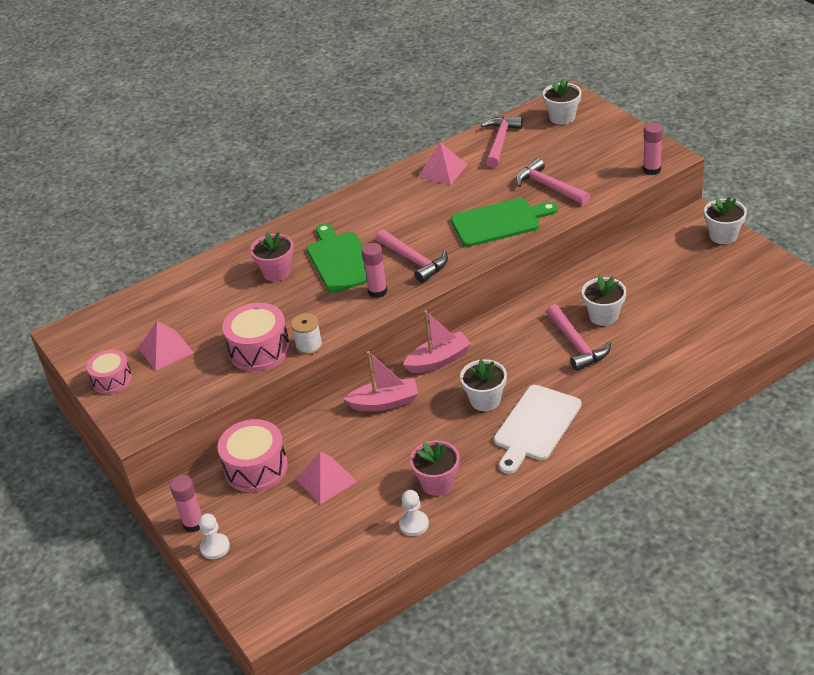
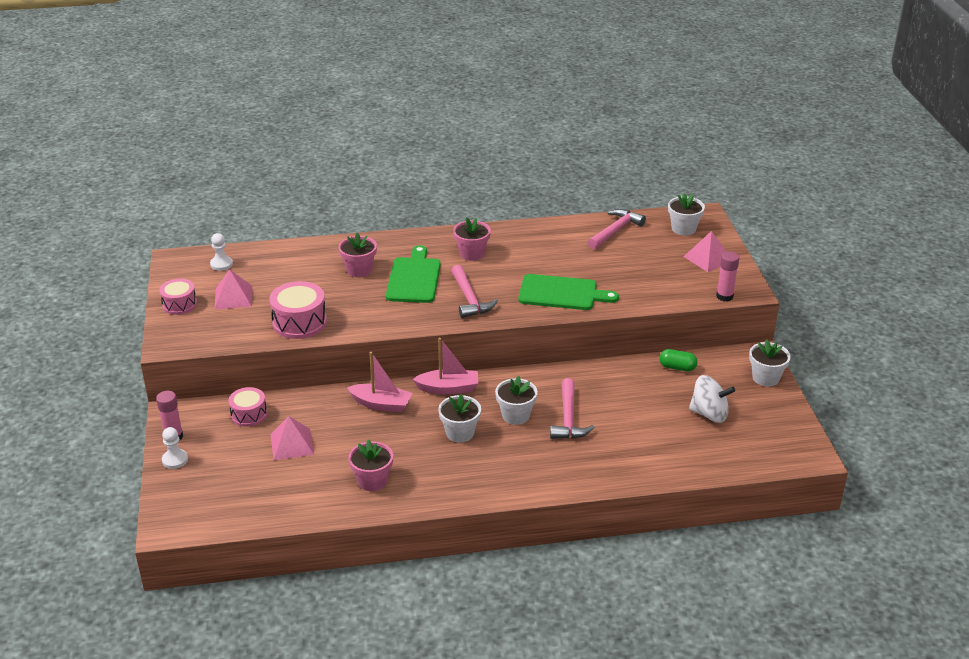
camera: 20 degrees right, 5 degrees down
(256, 468) = (249, 414): pink drum -> pink drum, size x0.64
(309, 346) = (338, 333): white spool -> none
(377, 291) = (422, 312): pink glue stick -> none
(379, 214) = (472, 254): none -> pink flower pot
(414, 524) = (330, 504): white pawn -> white pawn (221, 264)
(442, 170) = (550, 238): pink pyramid -> pink pyramid (708, 258)
(535, 426) = (483, 468): white cutting board -> none
(549, 187) = (625, 280): pink hammer -> none
(603, 316) = (609, 404): white flower pot -> white flower pot (515, 415)
(637, 256) = (677, 367): none -> green capsule
(700, 289) = (709, 414): none -> white spinning top

